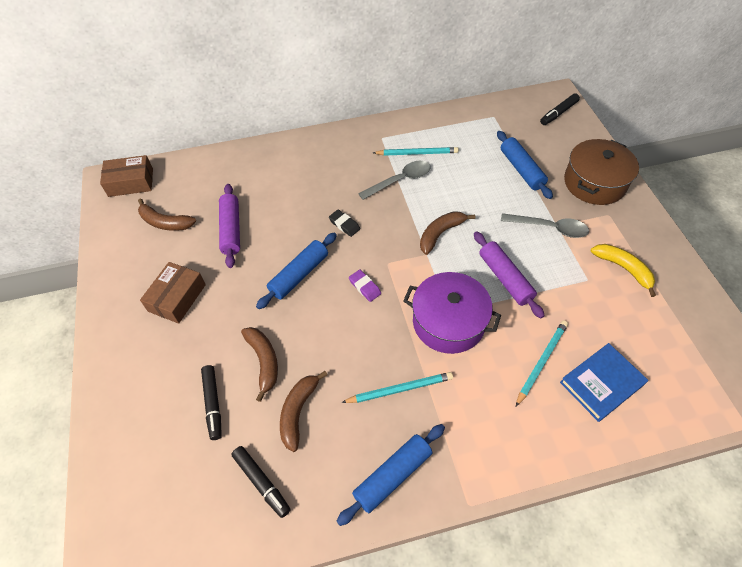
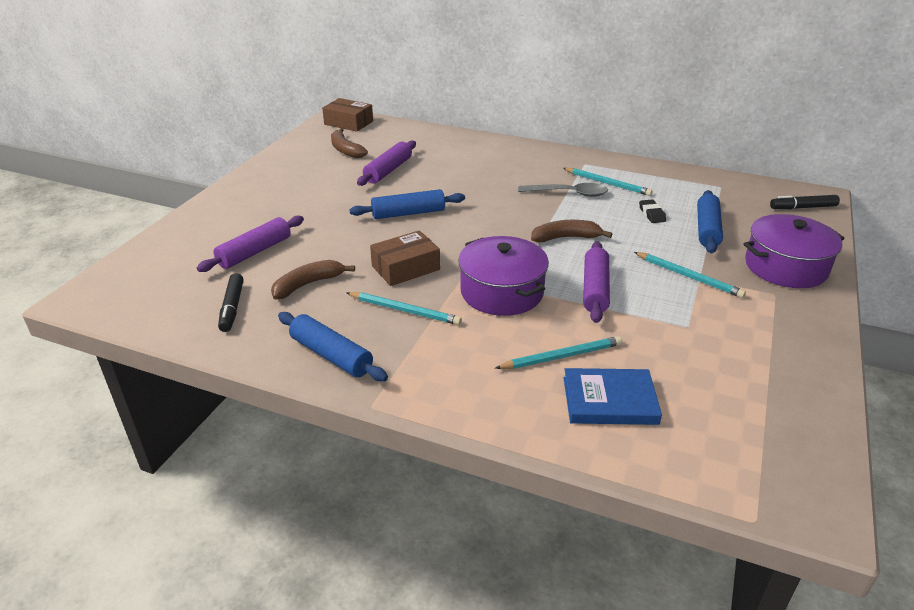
camera: 35 degrees right, 20 degrees down
(177, 298) = (303, 189): brown box -> brown box (405, 268)
(213, 404) = (255, 252): black marker -> purple rolling pin
(264, 361) = (319, 247): brown banana -> none
(344, 225) = (483, 200): black eraser -> black eraser (651, 214)
(365, 287) = (453, 241): purple eraser -> none
(392, 475) = (331, 355): blue rolling pin -> blue rolling pin turned 45 degrees clockwise
(549, 228) = (689, 276): grey spoon -> turquoise pencil
(594, 183) = (785, 267): brown pot -> purple pot
(623, 268) = (743, 337): yellow banana -> none

